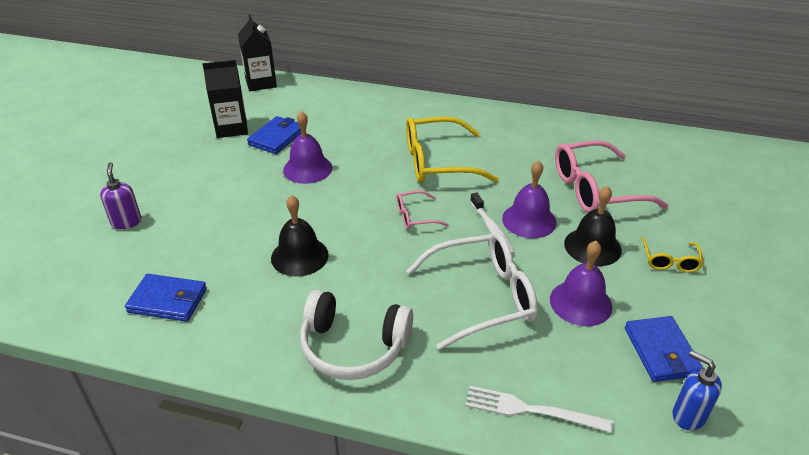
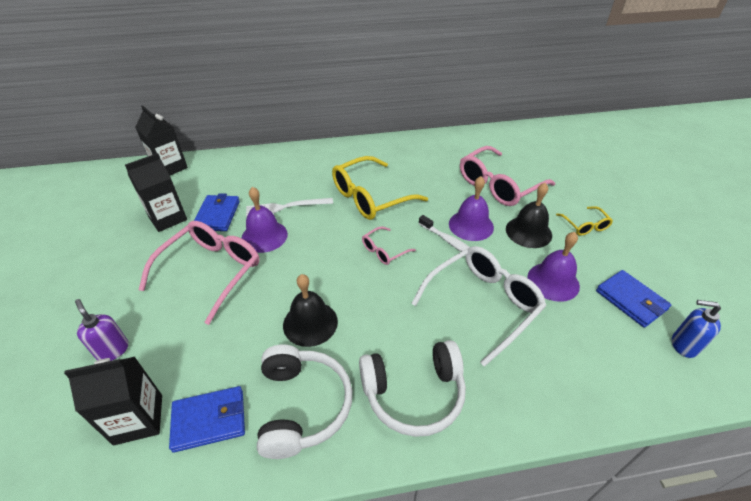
camera: 25 degrees left, 5 degrees up
(116, 279) = (138, 419): none -> black carton
(240, 185) = (210, 272): none -> pink glasses
(248, 319) = (302, 406): none -> white headphones
(531, 410) = (585, 390): white fork -> white fork (286, 207)

